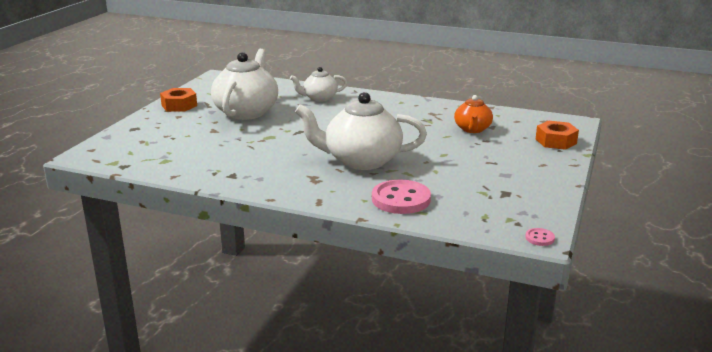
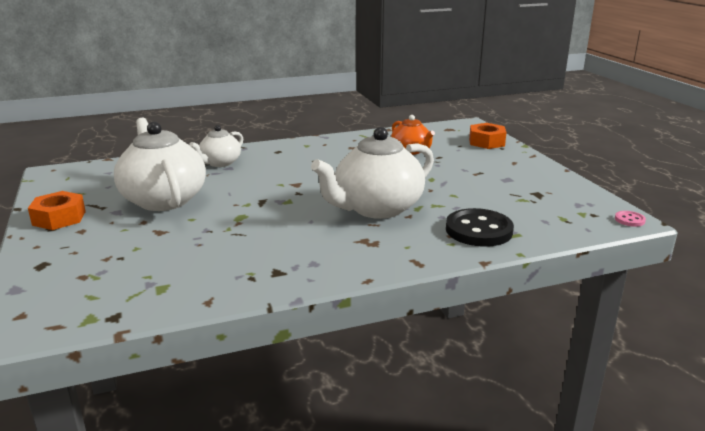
camera: 40 degrees left, 0 degrees up
(401, 199) = (478, 230): pink button -> black button

